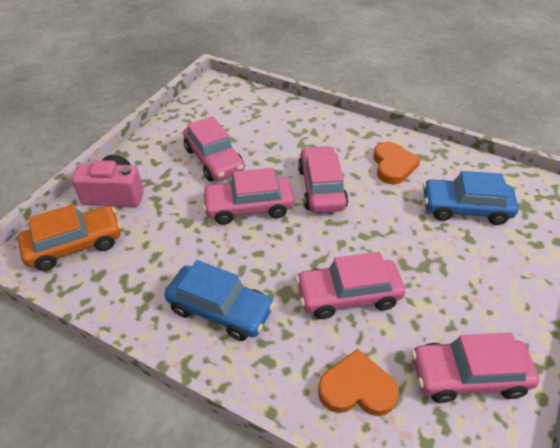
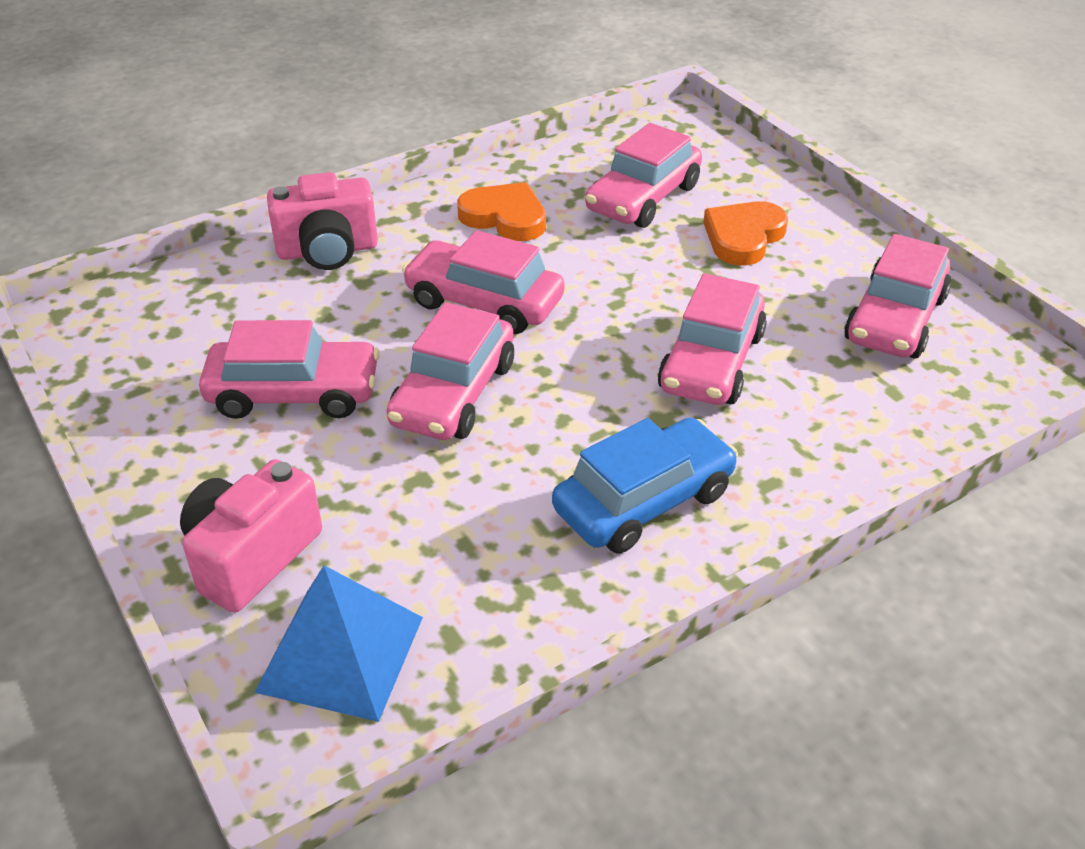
camera: 60 degrees left, 5 degrees down
(75, 245) = (341, 654): orange car -> blue pyramid
(313, 124) = (328, 251): none -> pink camera
(356, 388) = (861, 416): orange heart -> orange heart (743, 237)
(465, 208) = (643, 198): blue car -> pink car

